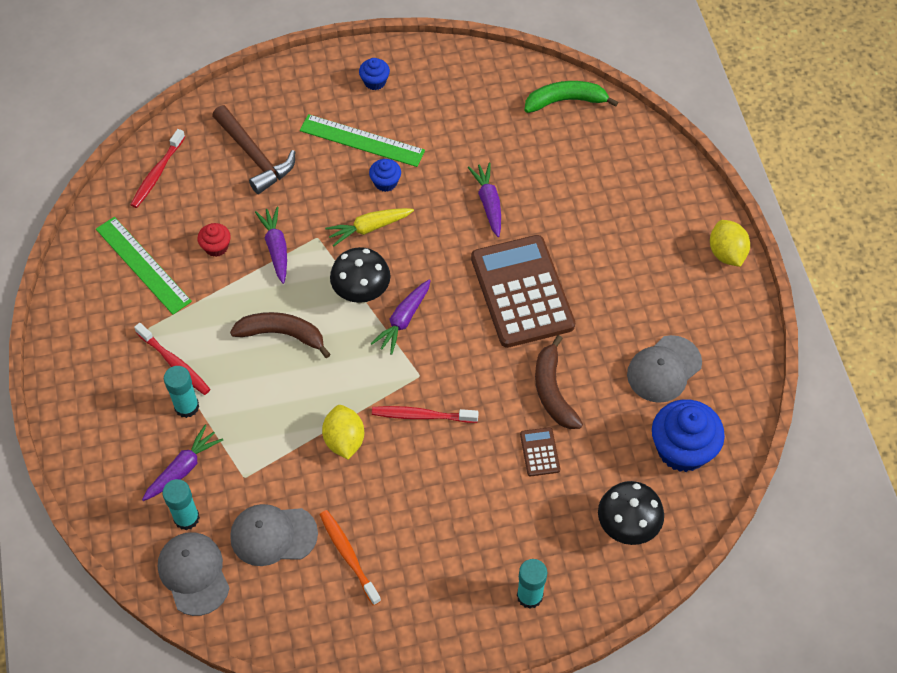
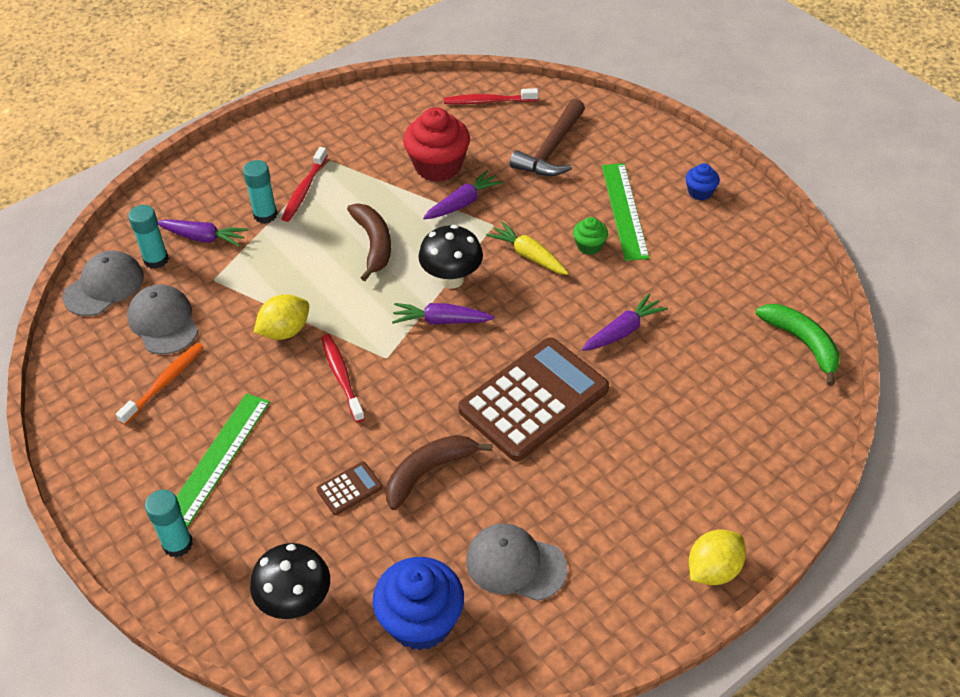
camera: 65 degrees right, 10 degrees down
(143, 265) = (390, 131): green ruler -> green ruler (218, 458)
(216, 247) = (438, 166): red cupcake -> red cupcake, size x2.00
(385, 182) = (589, 246): blue cupcake -> green cupcake

